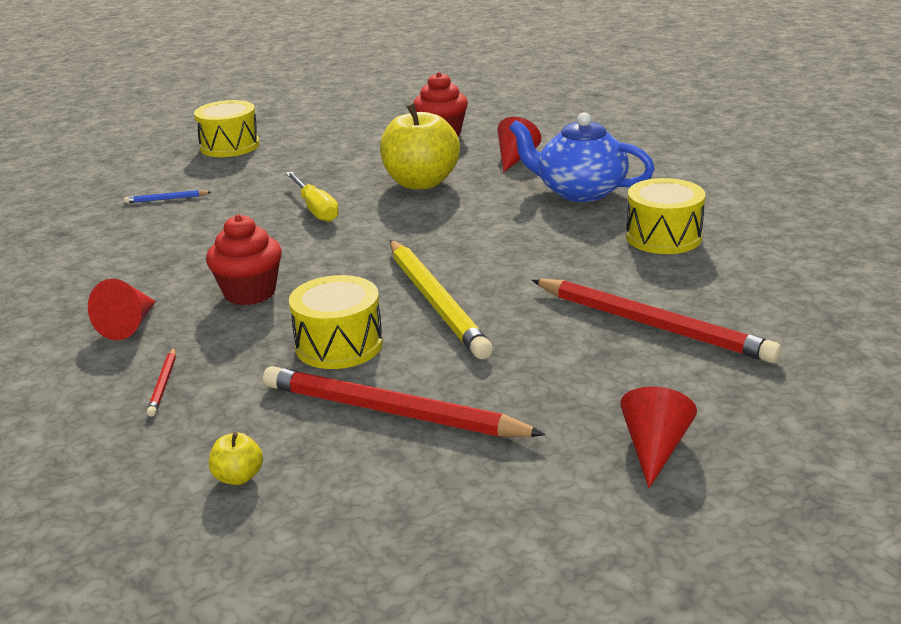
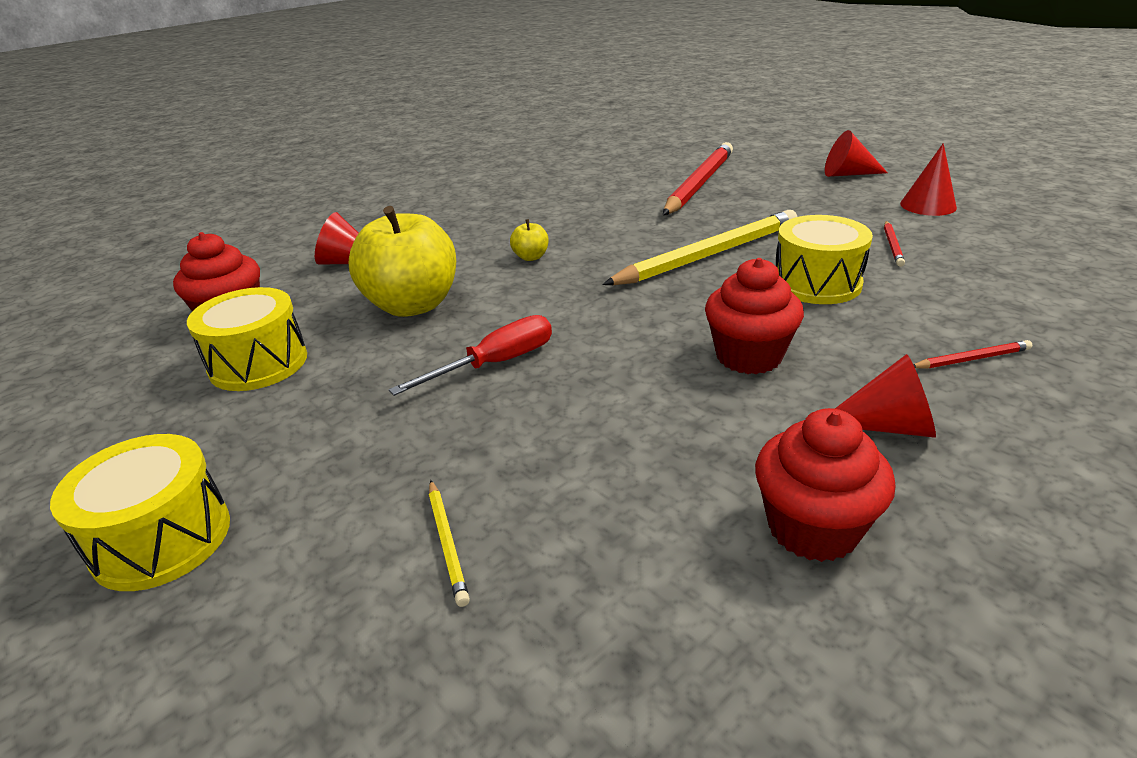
camera: 100 degrees left, 5 degrees up
(80, 283) = (812, 528): none -> red cupcake
(166, 199) = (447, 543): blue pencil -> yellow pencil
(238, 477) = (1043, 285): yellow apple -> yellow apple (531, 257)
(315, 209) = (495, 364): yellow screwdriver -> red screwdriver
(392, 412) = (892, 245): red pencil -> red pencil, size x0.42
(498, 480) = (928, 205): none -> red cone
(579, 191) = (451, 224): blue teapot -> none
(663, 237) = (551, 189): yellow drum -> yellow drum (258, 363)

